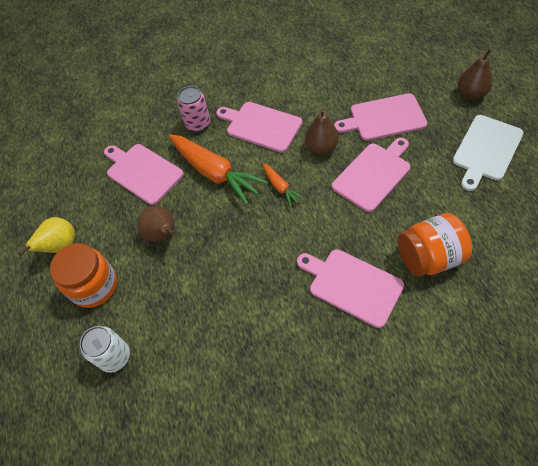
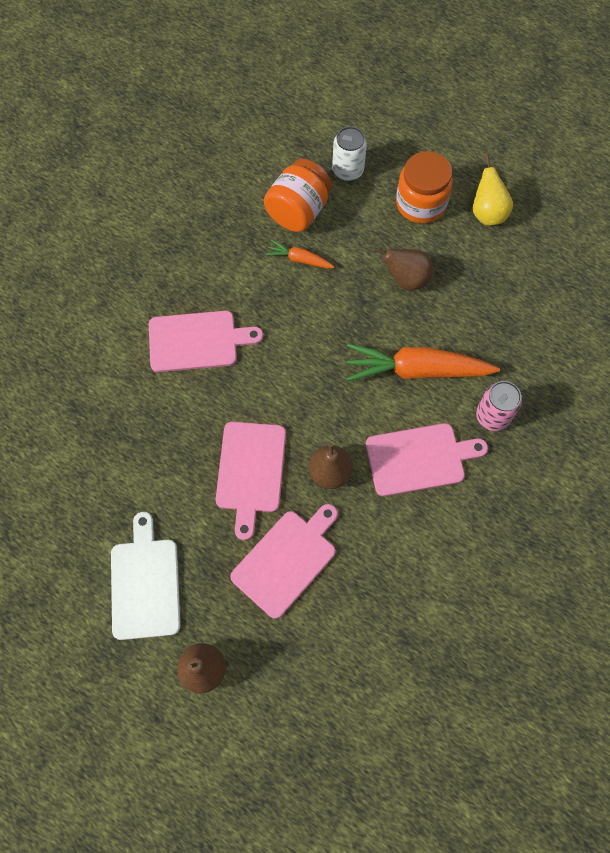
camera: 135 degrees right, 10 degrees up
(142, 172) = (491, 324): pink cutting board -> none
(280, 187) = (335, 396): orange carrot -> orange carrot (299, 259)
(428, 257) = (143, 410): orange jar -> orange jar (298, 211)

